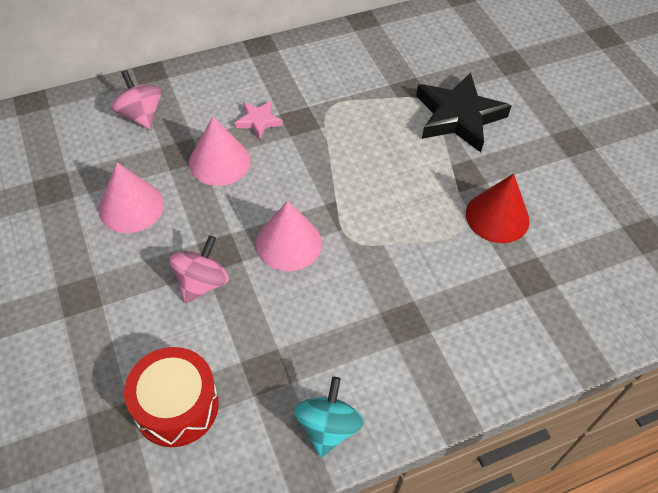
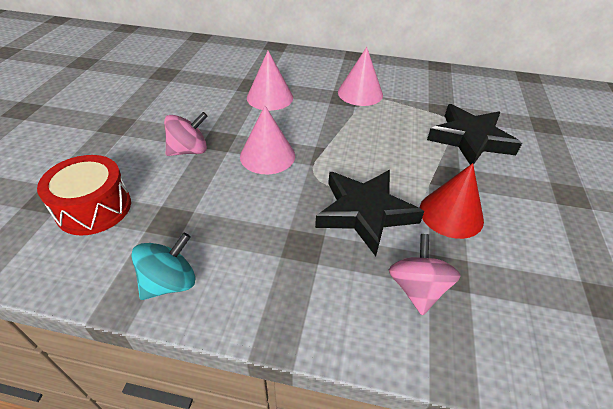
camera: 35 degrees right, 10 degrees down
(131, 206) = (194, 97): pink cone -> pink cone (360, 93)
(141, 115) = (249, 61): pink spinning top -> pink spinning top (417, 289)
(258, 121) = (316, 88): pink star -> none
(429, 257) = (365, 212): none -> black star

